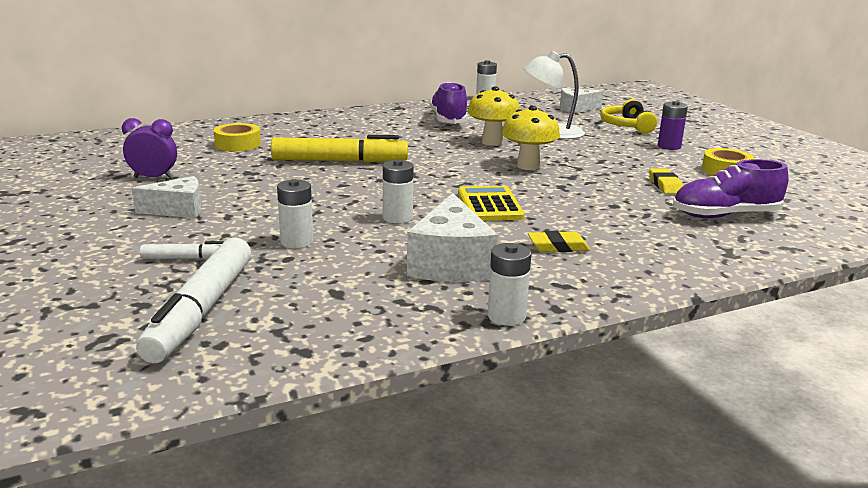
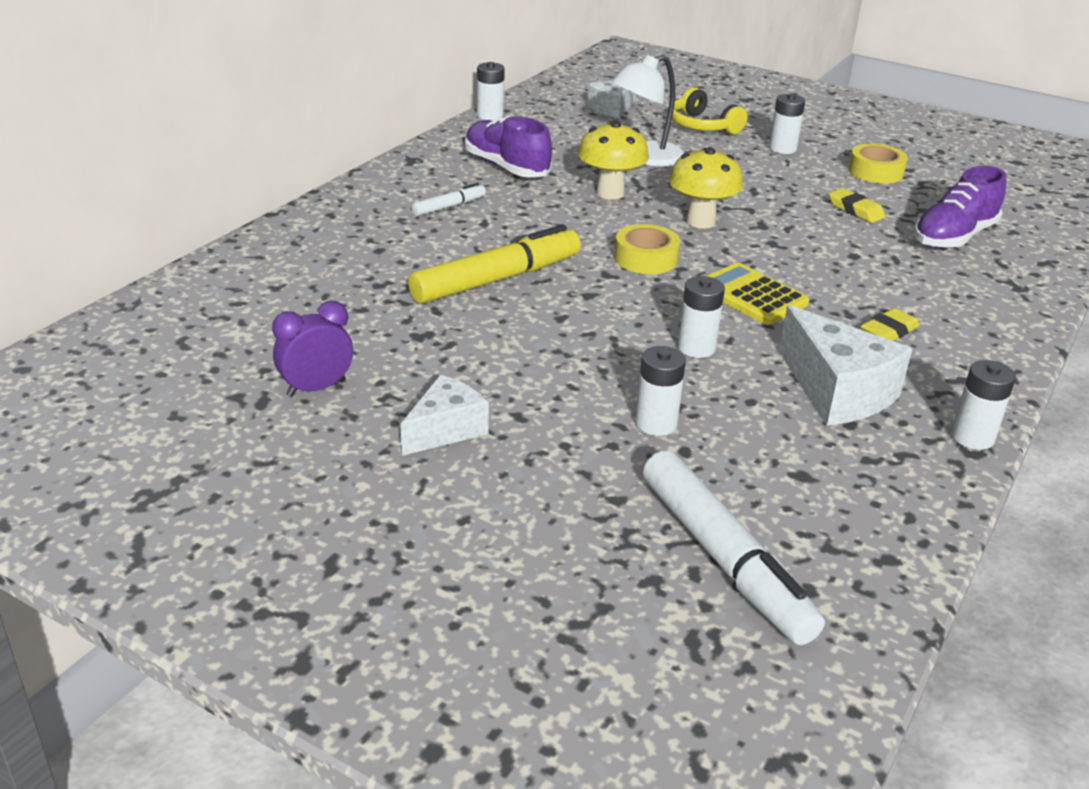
camera: 35 degrees left, 10 degrees up
(187, 258) = (587, 497): white marker -> white marker (449, 206)
(238, 144) = (321, 290): yellow tape -> yellow tape (646, 258)
(669, 146) = (782, 148): purple battery -> white battery

